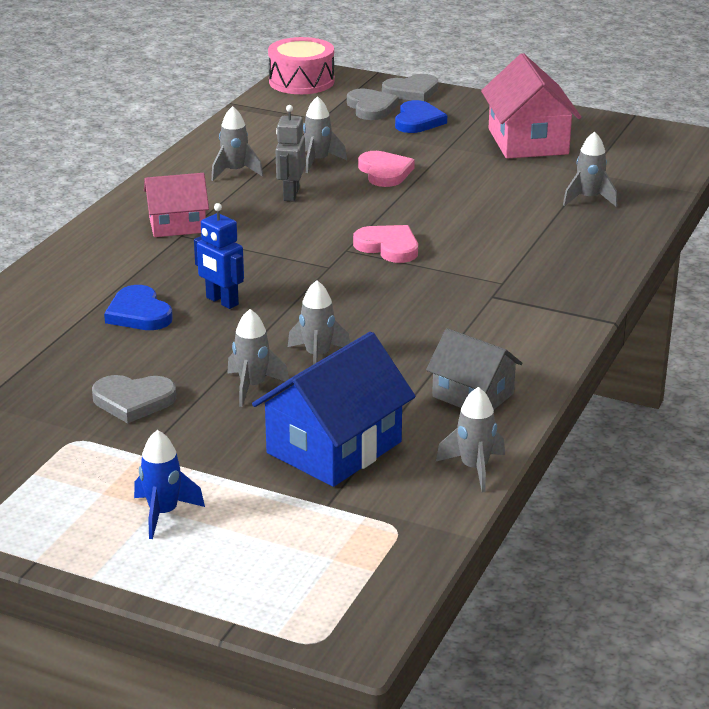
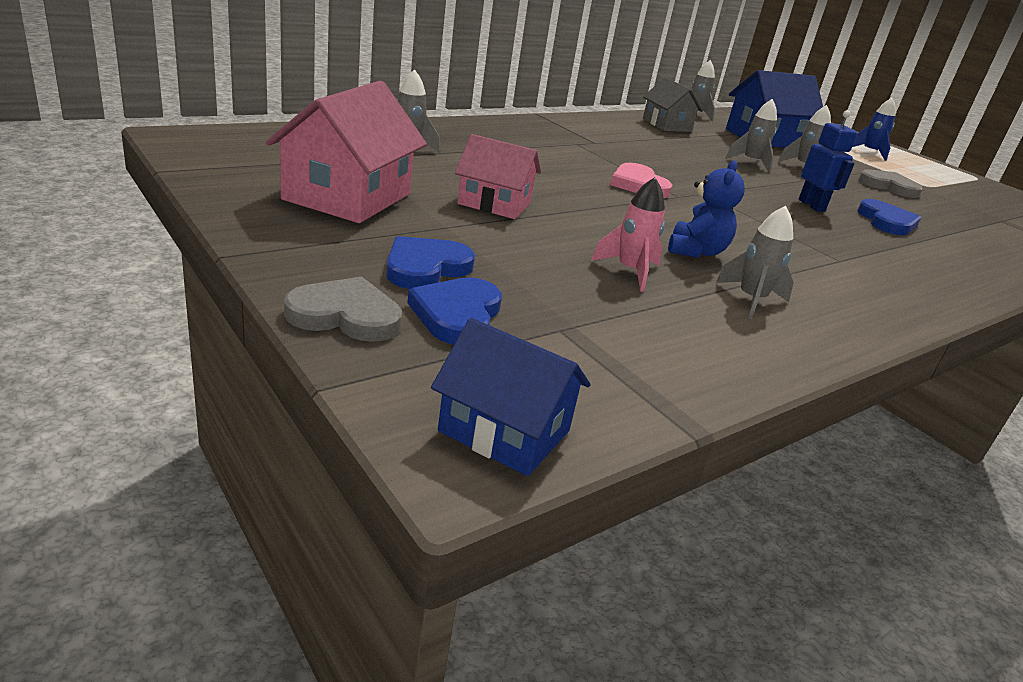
camera: 155 degrees left, 0 degrees up
(177, 225) = (843, 270): pink house -> pink house (494, 203)
(290, 194) = (696, 251): grey robot -> blue teddy bear
(301, 81) = (504, 431): pink drum -> blue house
(318, 161) = (630, 272): grey rocket -> pink rocket
(371, 108) = (457, 315): grey heart -> blue heart
(385, 172) = (563, 232): pink heart -> none

